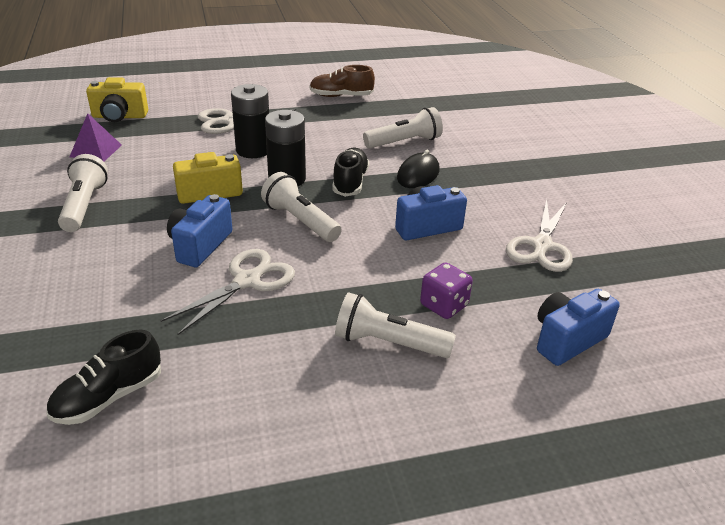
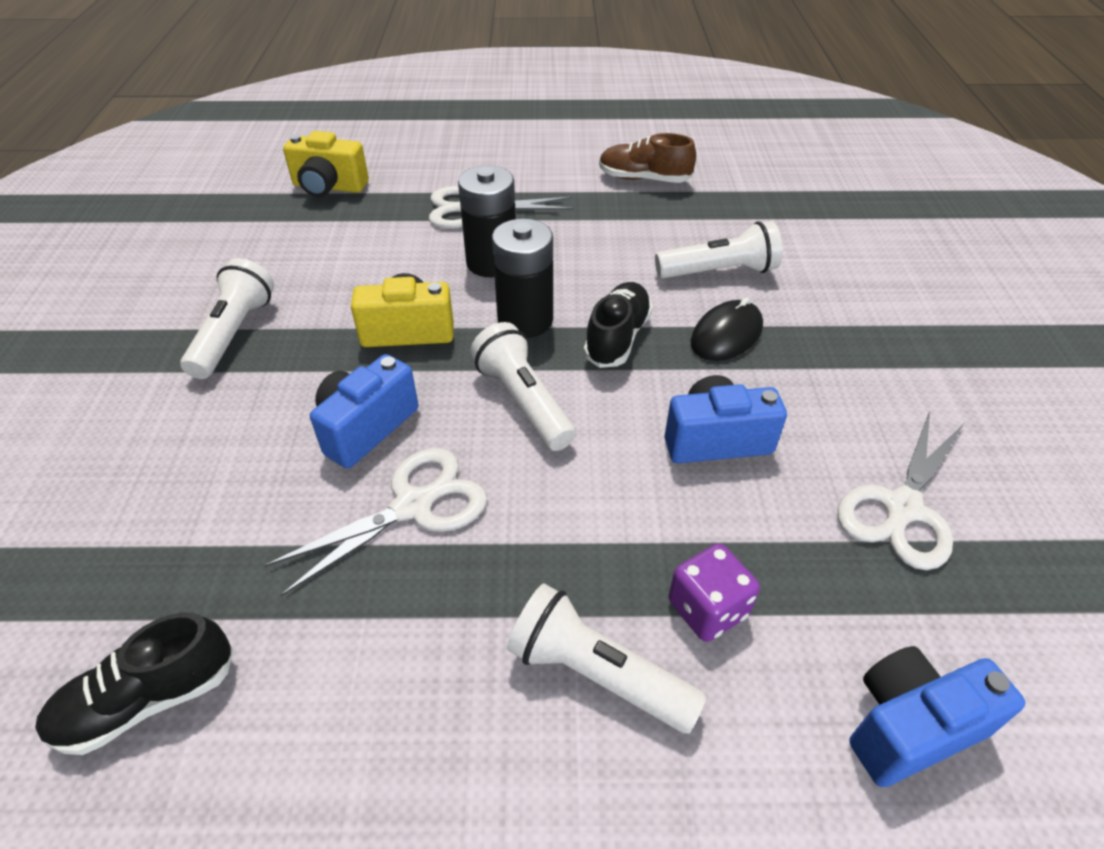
camera: 15 degrees right, 10 degrees up
(96, 151) = (280, 241): purple pyramid -> none

